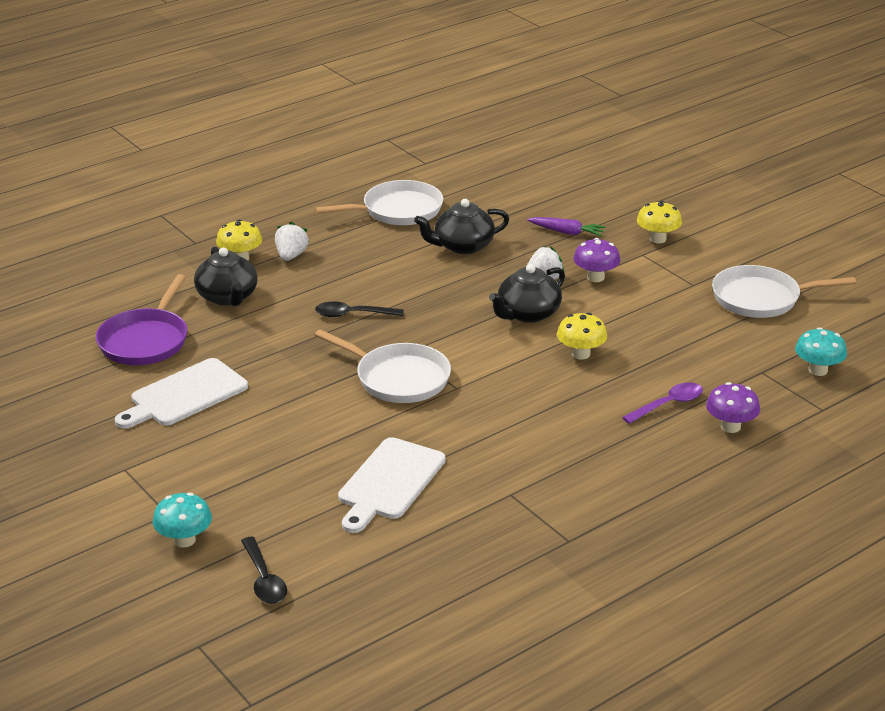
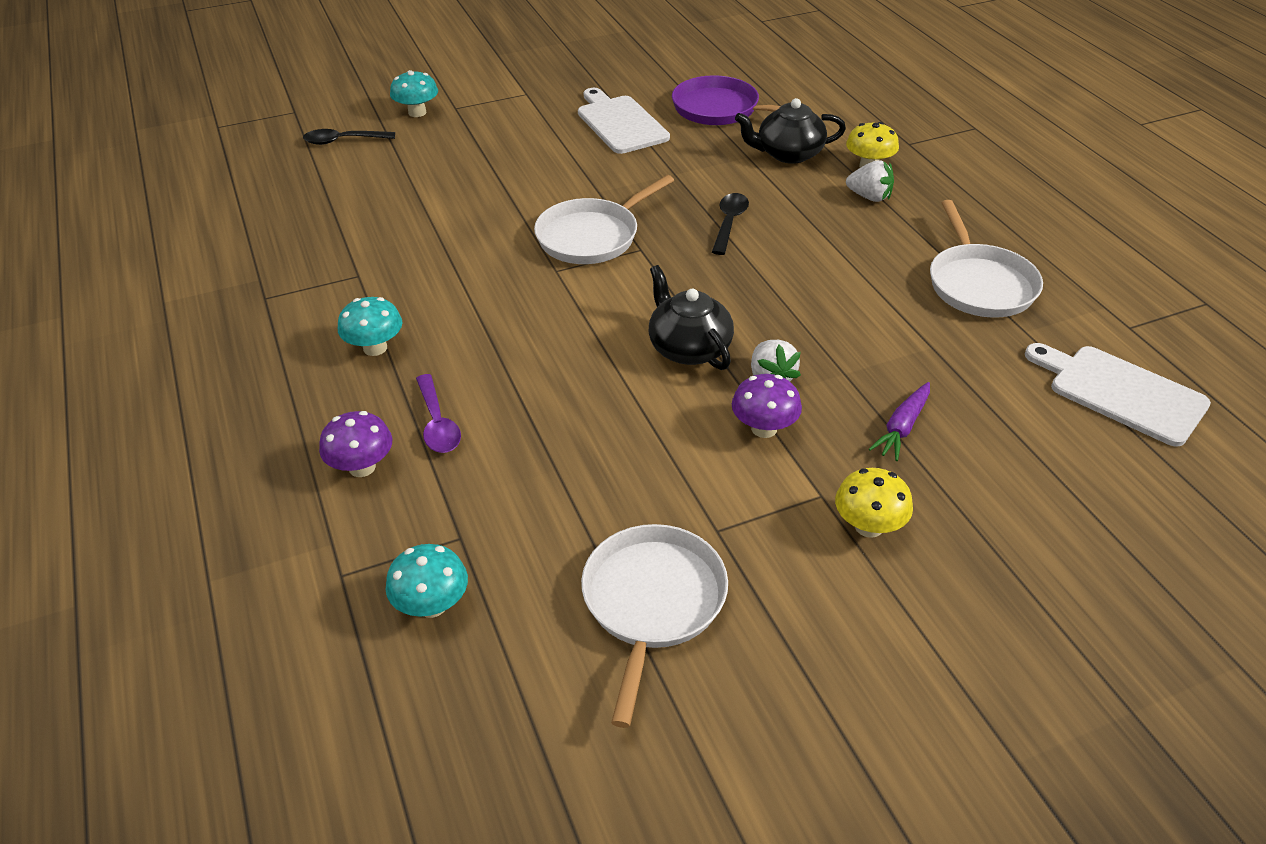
camera: 105 degrees right, 10 degrees up
(389, 482) = (424, 210): white cutting board -> white cutting board (1120, 392)
(462, 246) = (874, 323): black teapot -> none
(580, 354) = (580, 374): yellow mushroom -> none
(603, 456) = (375, 348): none -> turquoise mushroom

